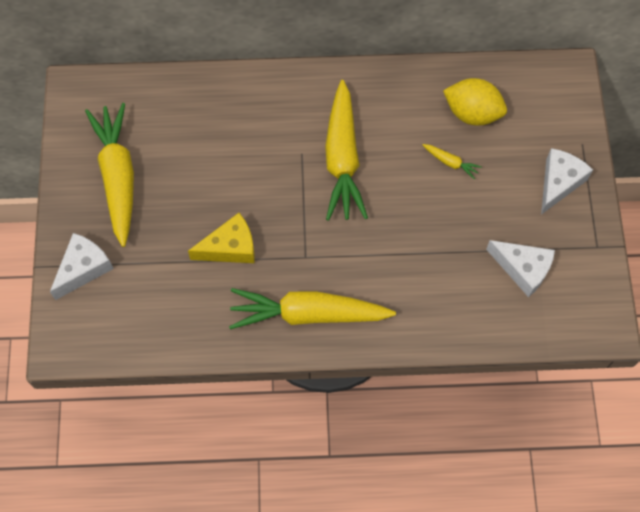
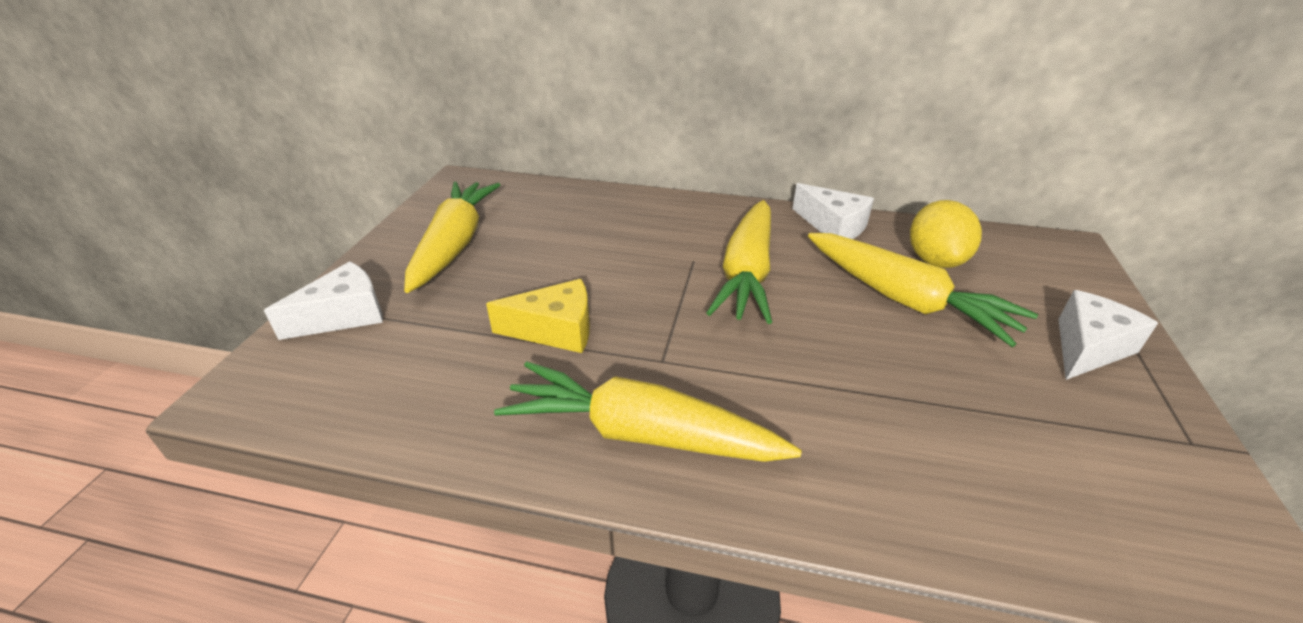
camera: 15 degrees right, 30 degrees down
(450, 163) = (905, 299): yellow carrot -> yellow carrot, size x2.47
(472, 113) = (935, 260): yellow lemon -> yellow lemon turned 60 degrees clockwise
(523, 269) = (1048, 448): white cheese -> white cheese (833, 226)

